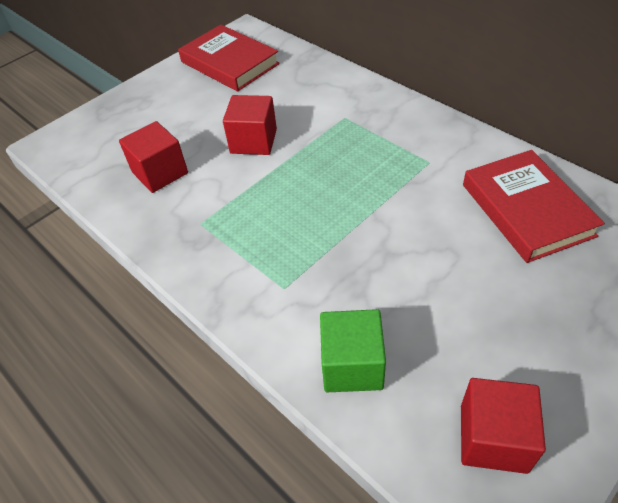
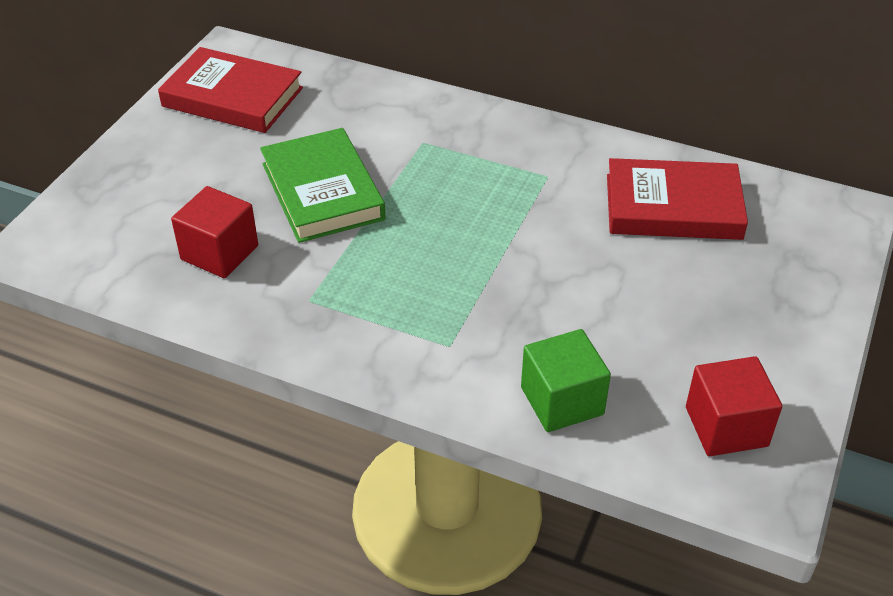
camera: 25 degrees left, 5 degrees down
(253, 141) = (322, 191): red cube -> green book
(526, 210) = (673, 207): red book -> red book turned 45 degrees counterclockwise

